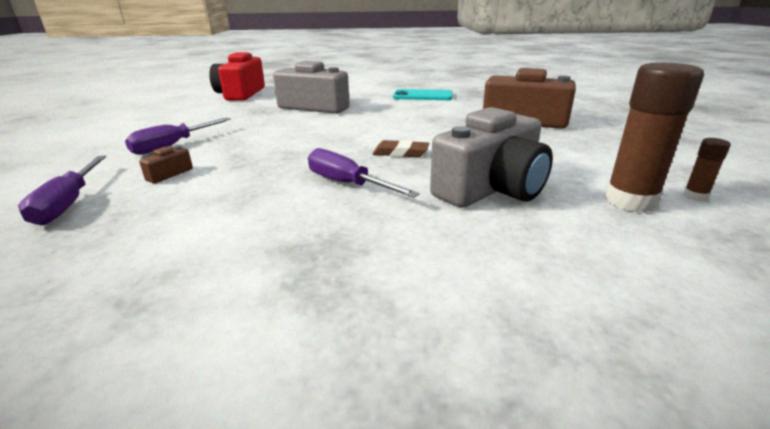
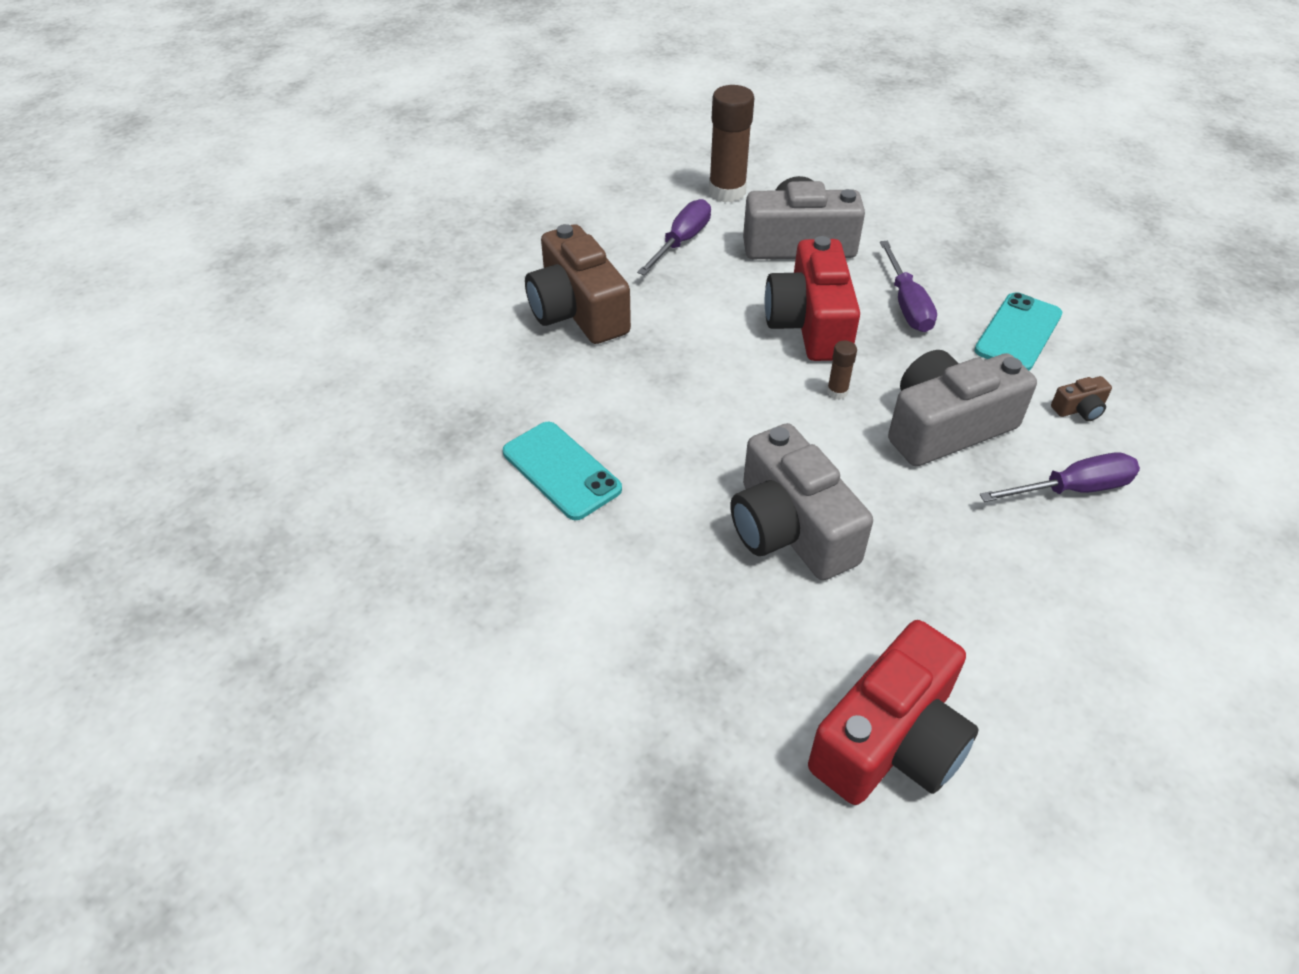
camera: 140 degrees left, 20 degrees up
(69, 203) = (1174, 400): purple screwdriver -> purple screwdriver (681, 241)
(233, 199) = (1018, 332): none -> turquoise phone
(265, 143) = (946, 427): none -> grey camera
(400, 153) = (810, 324): brown eraser -> red camera
(695, 196) = (677, 175): brown glue stick -> brown glue stick (837, 392)

